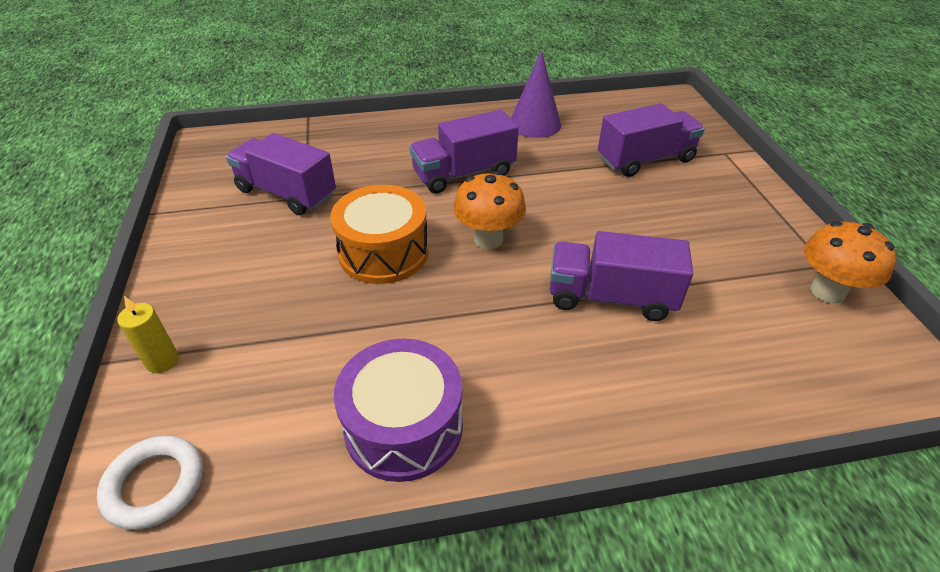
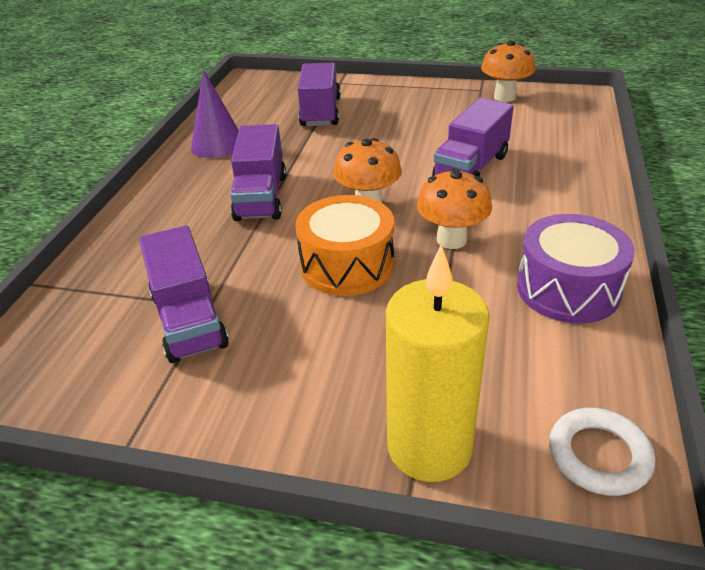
camera: 65 degrees left, 5 degrees down
(162, 361) = (429, 447): yellow candle -> yellow candle, size x2.26
(286, 193) = (189, 320): purple truck -> purple truck turned 75 degrees counterclockwise
(455, 312) = (451, 240): none -> orange mushroom

